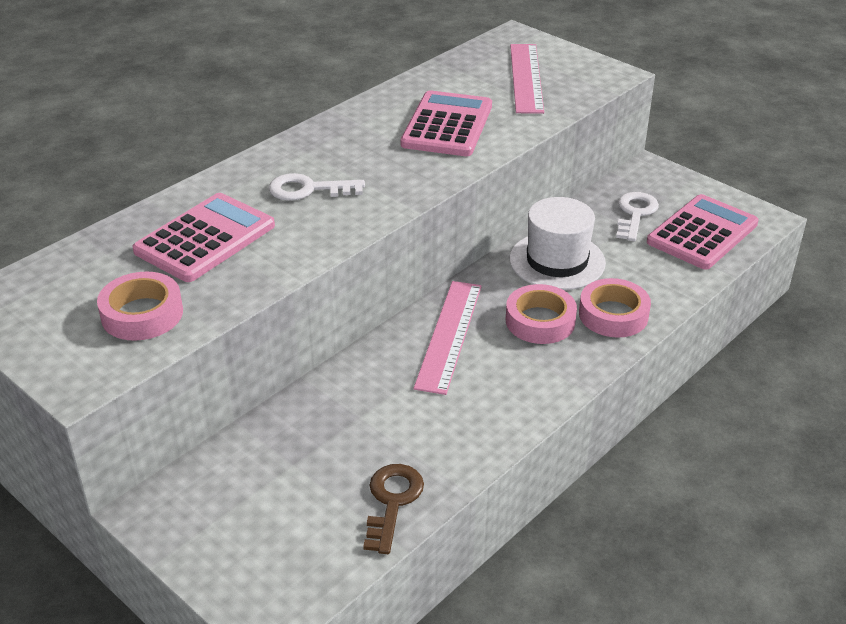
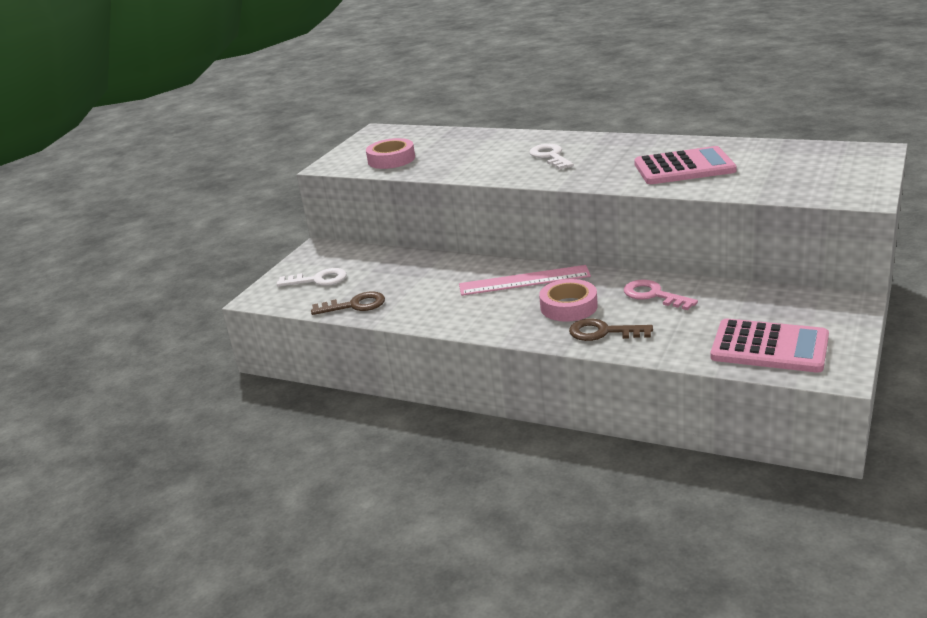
camera: 75 degrees right, 10 degrees down
(205, 238) = (472, 150): pink calculator -> none
(526, 78) = (802, 171): pink ruler -> none
(557, 261) = (653, 295): white hat -> pink key
(613, 315) = (603, 332): pink tape -> brown key
(635, 214) = (763, 311): white key -> white key (318, 280)

